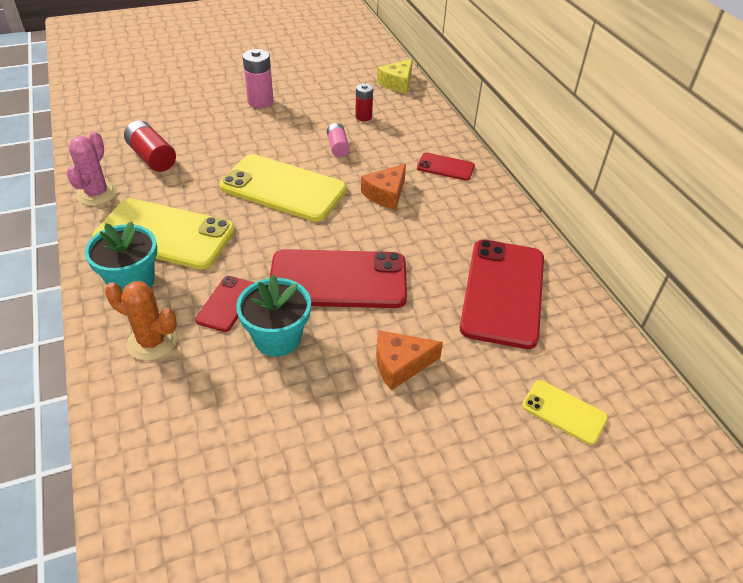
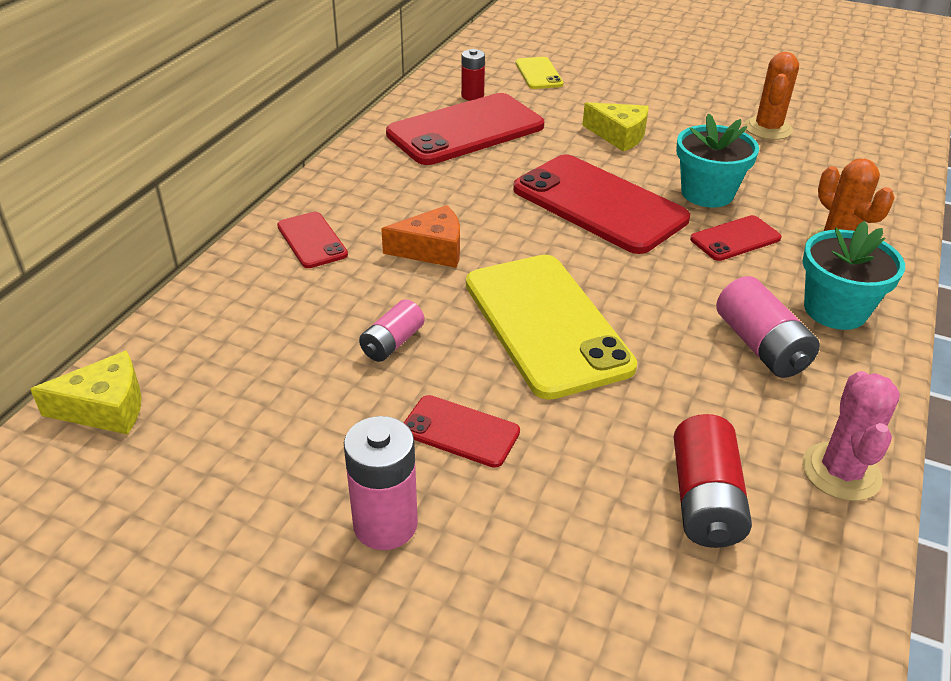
camera: 135 degrees left, 5 degrees down
(97, 194) = (841, 472): pink cactus -> pink cactus turned 45 degrees counterclockwise
(165, 234) = (761, 346): yellow phone -> pink battery
(268, 133) = (460, 431): none -> red phone
(289, 476) = (768, 129): none -> orange cactus
(363, 117) = (275, 372): red battery -> red battery (472, 96)
(400, 364) = (619, 135): orange cheese -> yellow cheese

